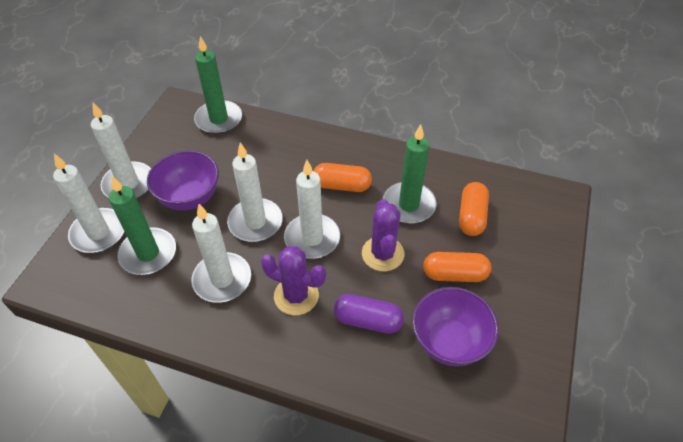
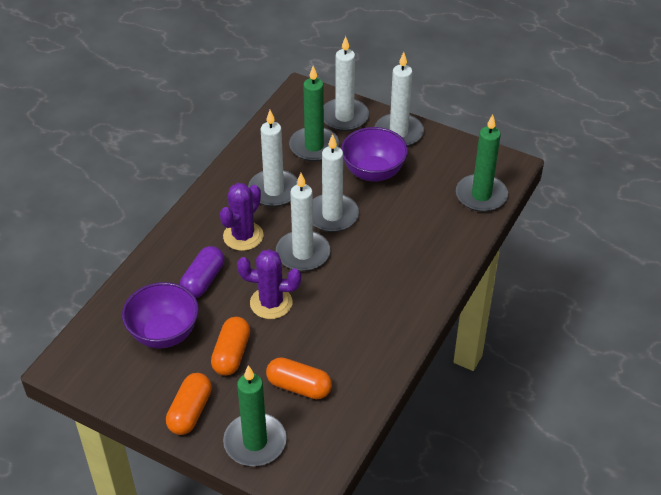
camera: 100 degrees right, 5 degrees down
(342, 185) = (366, 284): orange capsule -> orange capsule (190, 411)
(408, 205) = (327, 335): green candle -> green candle (255, 442)

